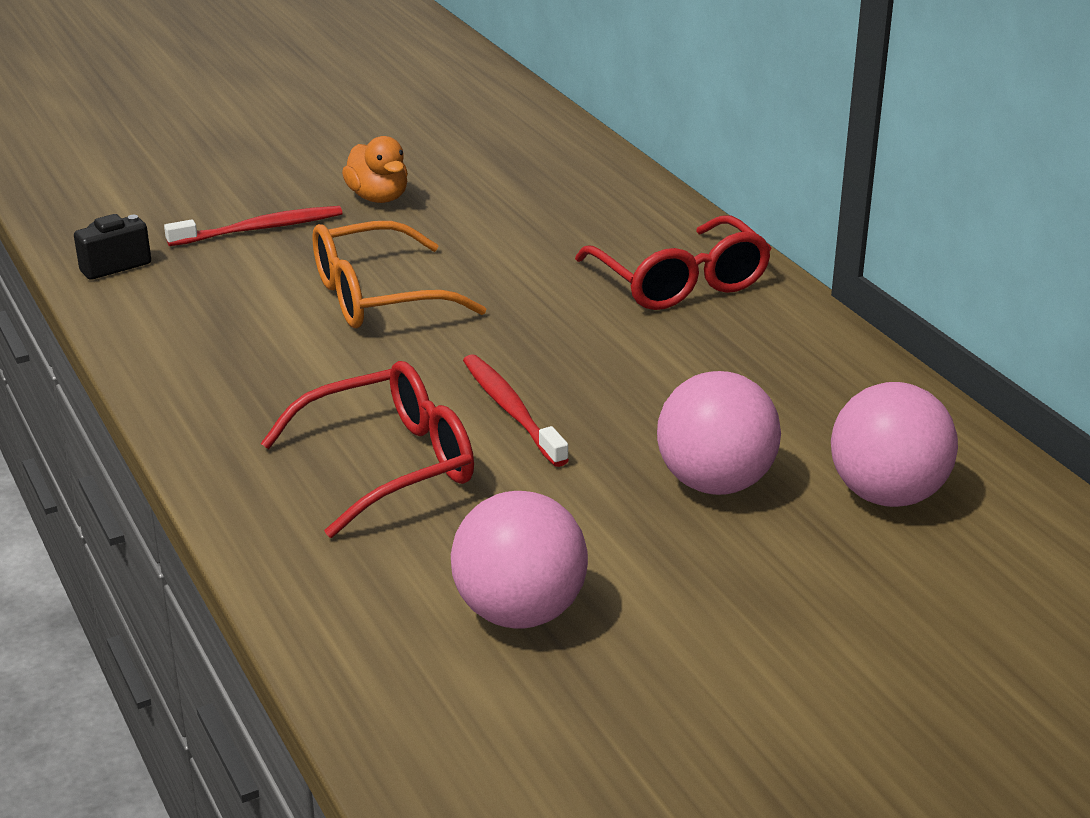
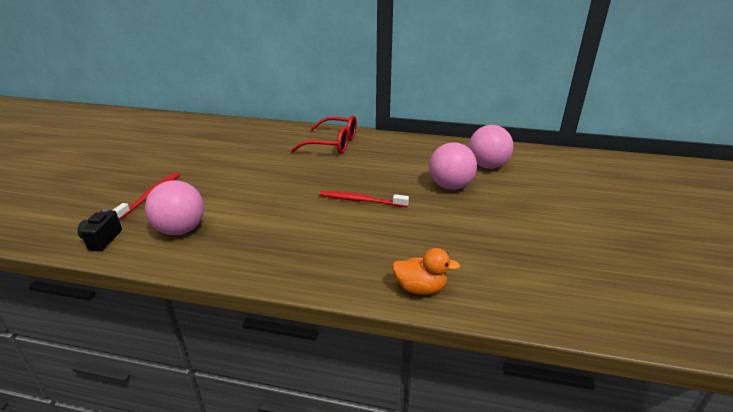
camera: 50 degrees left, 0 degrees up
(376, 297) = (246, 193): orange glasses -> none
(378, 198) = (182, 165): orange duck -> orange duck (420, 288)
(390, 464) = (360, 238): red glasses -> none
(519, 612) = (485, 252): pink ball -> pink ball (181, 230)

